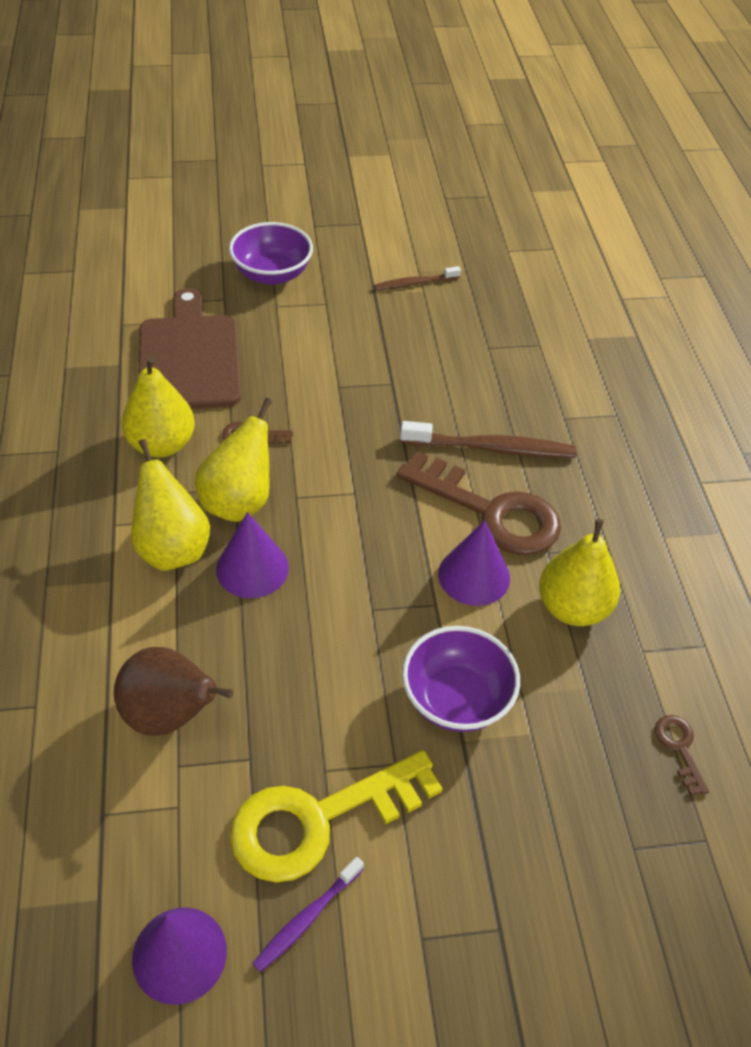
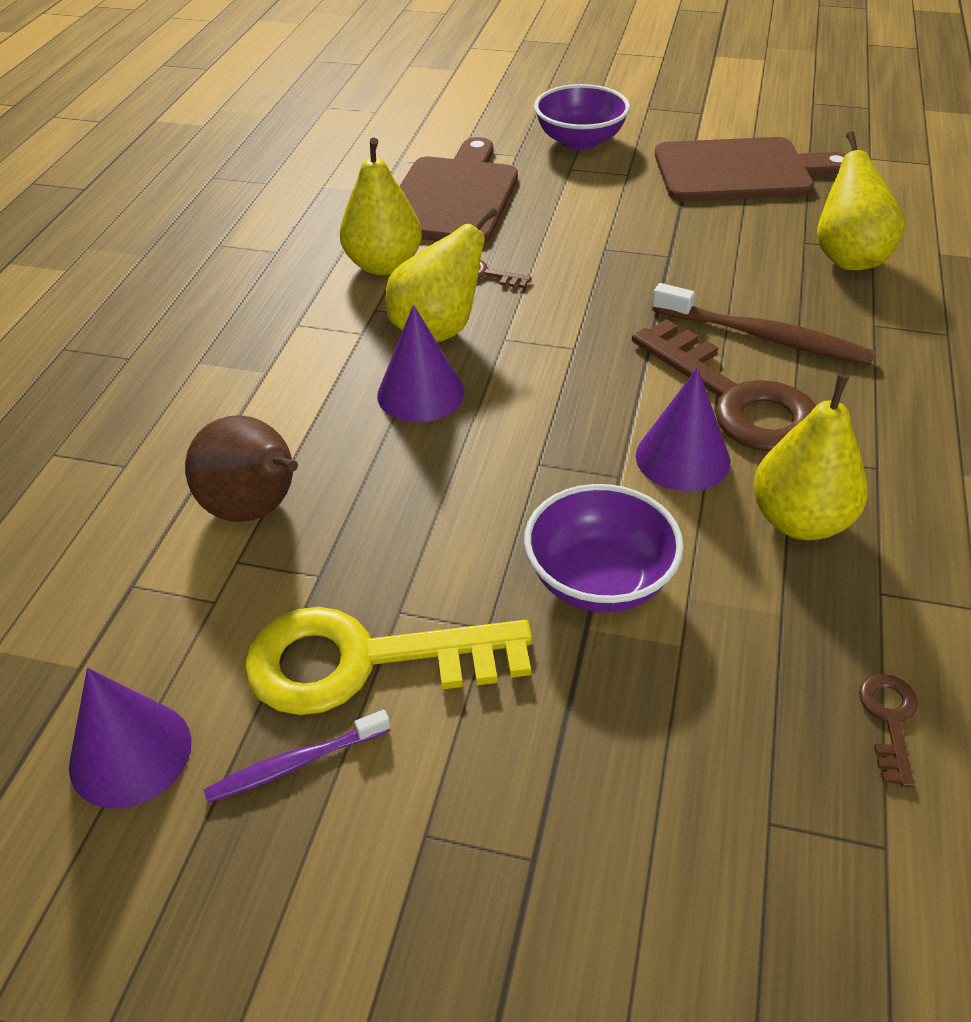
camera: 25 degrees right, 5 degrees down
(172, 549) = (344, 358): yellow pear -> yellow pear (848, 258)
(414, 283) = (740, 171): brown toothbrush -> brown cutting board

